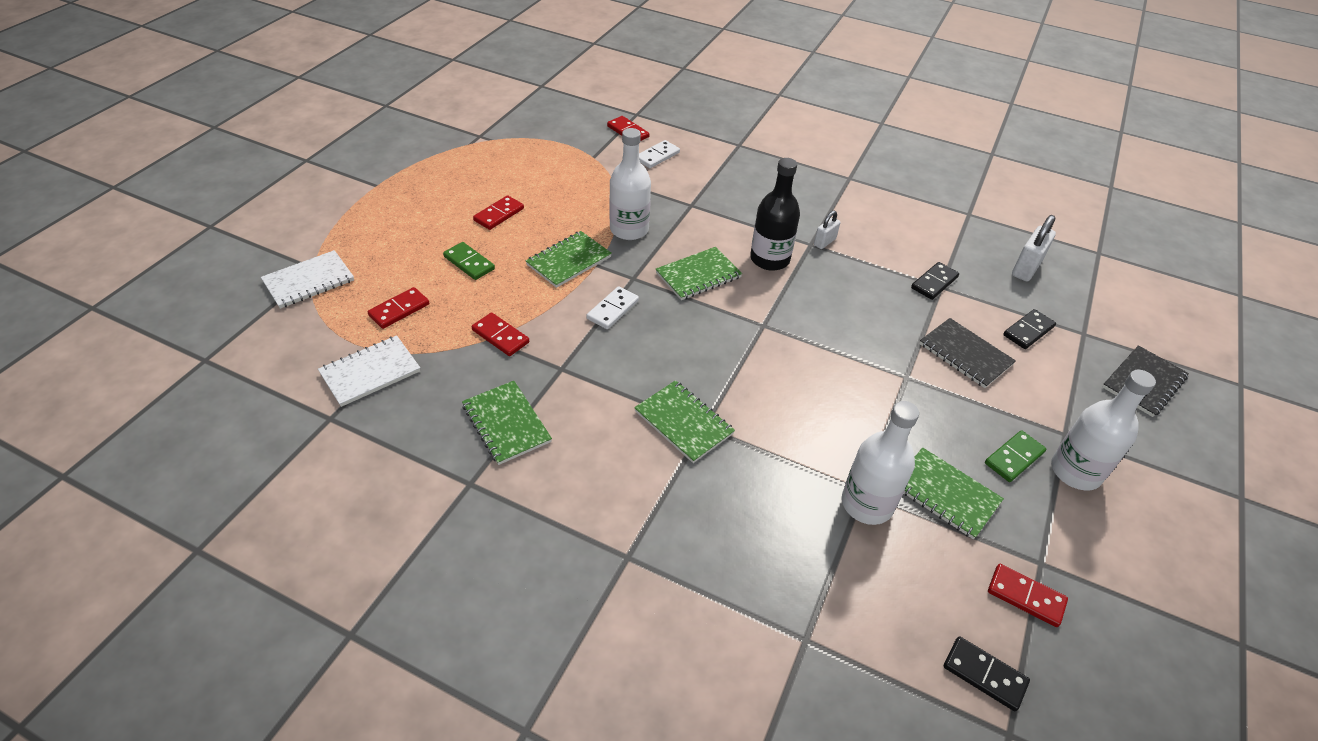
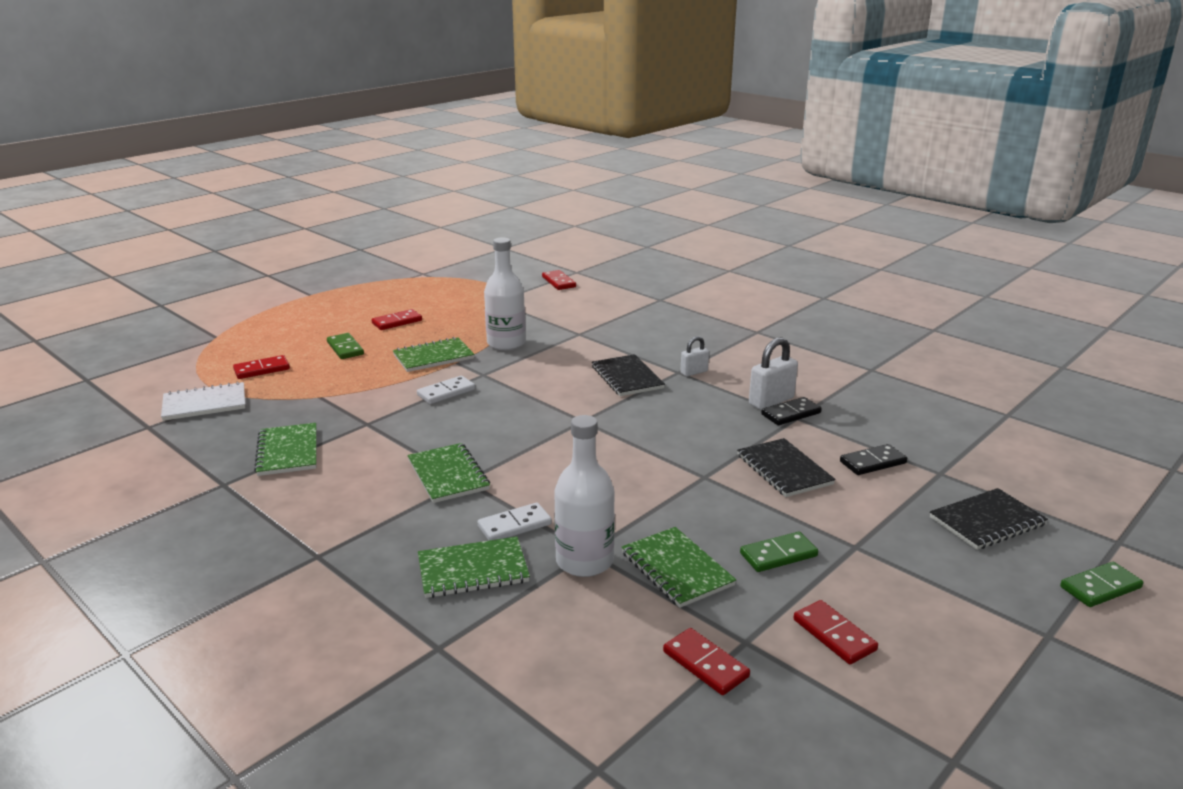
camera: 20 degrees right, 20 degrees down
(309, 281) = (206, 344): white notebook -> none
(500, 336) = (332, 396): red domino -> red domino (834, 635)
(657, 156) = (573, 300): white domino -> white domino (514, 525)
(698, 275) = (547, 380): green notebook -> green notebook (473, 570)
(769, 259) = (627, 377): black bottle -> black notebook
(984, 674) = (607, 715): black domino -> none
(1026, 268) = (907, 416): white padlock -> white padlock (771, 401)
(1075, 471) = (844, 577): white bottle -> none
(1251, 437) = (1100, 587): none -> green domino

